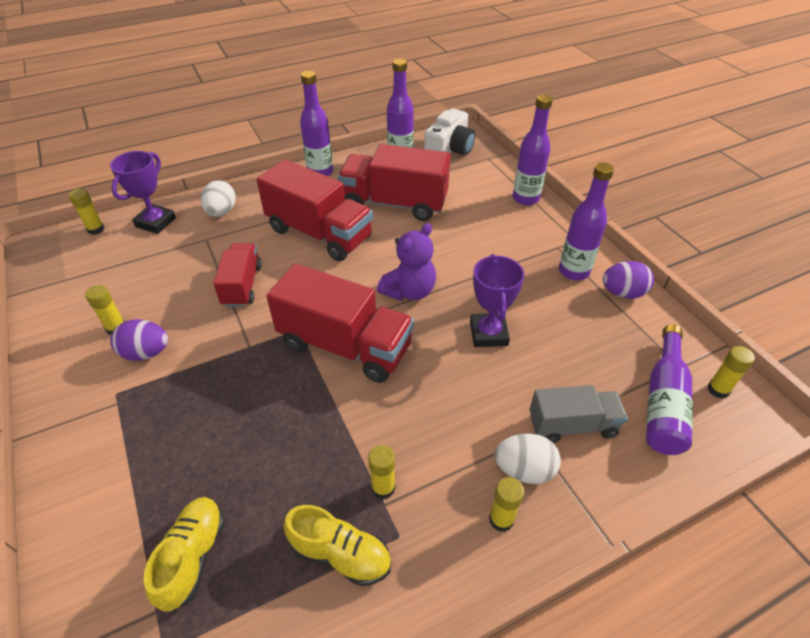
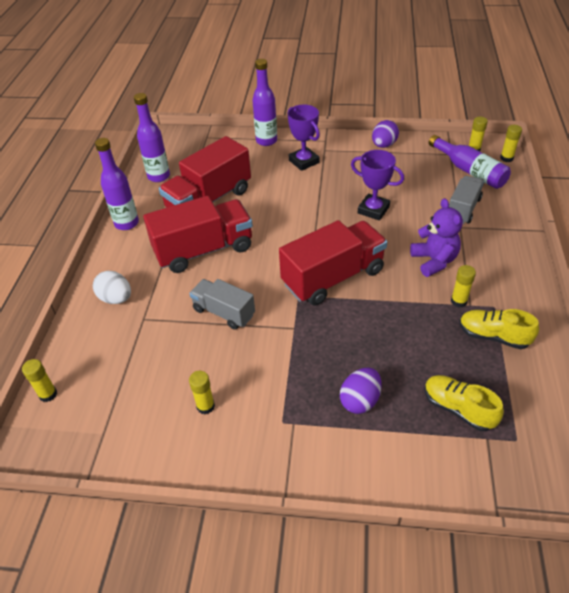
camera: 55 degrees left, 0 degrees up
(146, 353) = (252, 392): purple egg -> purple egg (360, 400)
(156, 222) = (84, 347): purple trophy -> purple trophy (304, 161)
(242, 285) = (224, 312): red truck -> grey truck
(341, 554) = (493, 336): yellow shoe -> yellow shoe turned 120 degrees counterclockwise
(409, 291) = (307, 228): purple teddy bear -> purple teddy bear (434, 261)
(449, 149) = (175, 149): white camera -> none
(501, 519) = (506, 262): yellow glue stick -> yellow glue stick (506, 158)
(524, 470) = (480, 240): white egg -> none
(573, 271) = (351, 154): purple bottle -> none

